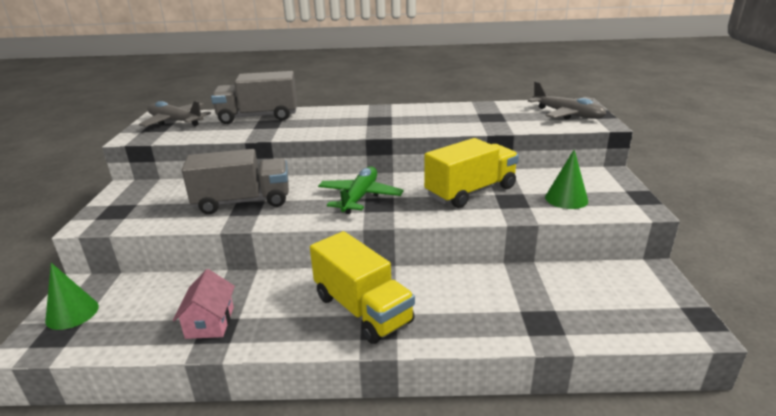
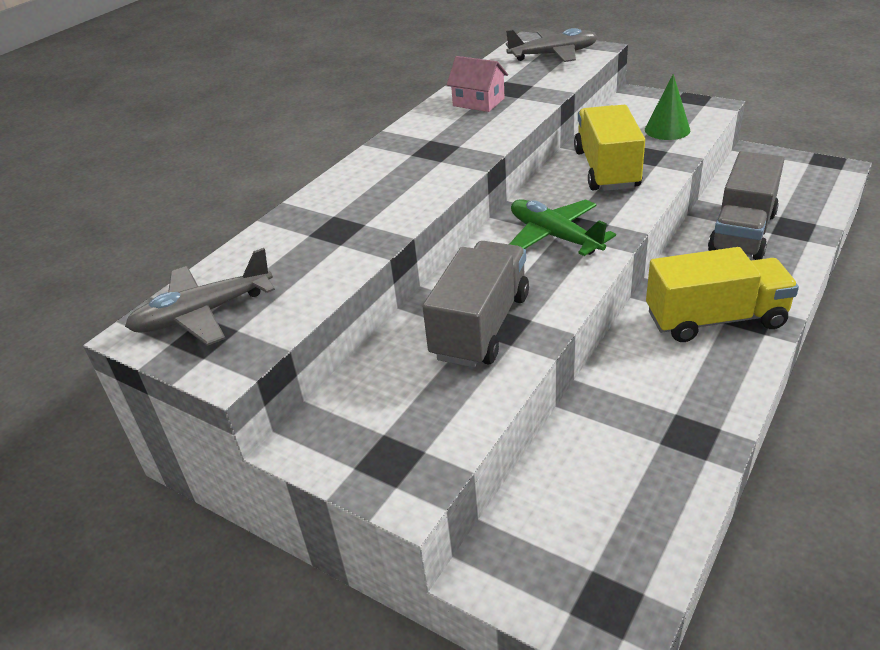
camera: 55 degrees left, 10 degrees up
(72, 313) = (562, 582): green cone -> none
(210, 322) = (672, 439): pink house -> pink house (478, 102)
(258, 117) = (296, 233): grey truck -> grey truck (742, 232)

